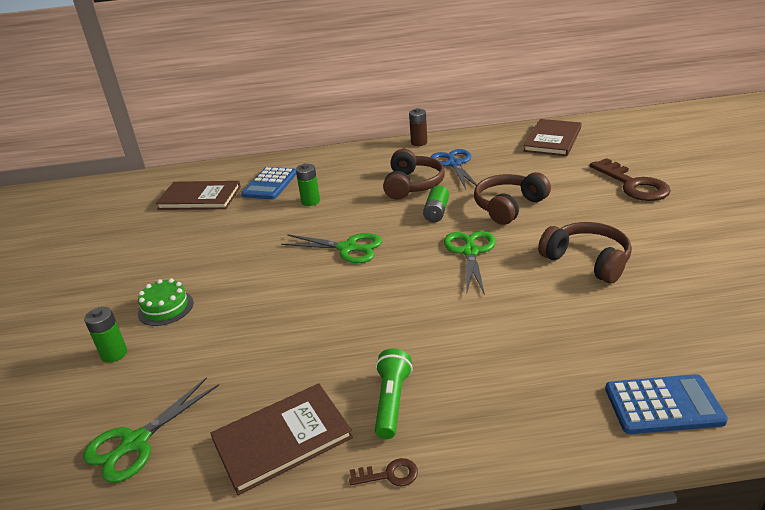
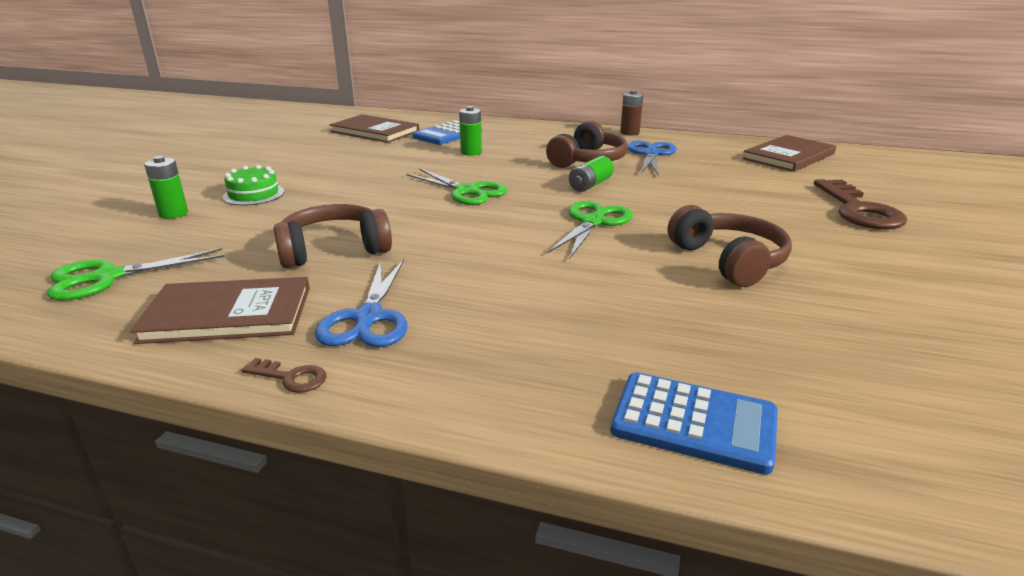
camera: 20 degrees right, 5 degrees down
(392, 401) = (368, 318): green flashlight -> blue scissors
(508, 206) = (678, 197): brown headphones -> brown headphones (334, 250)

